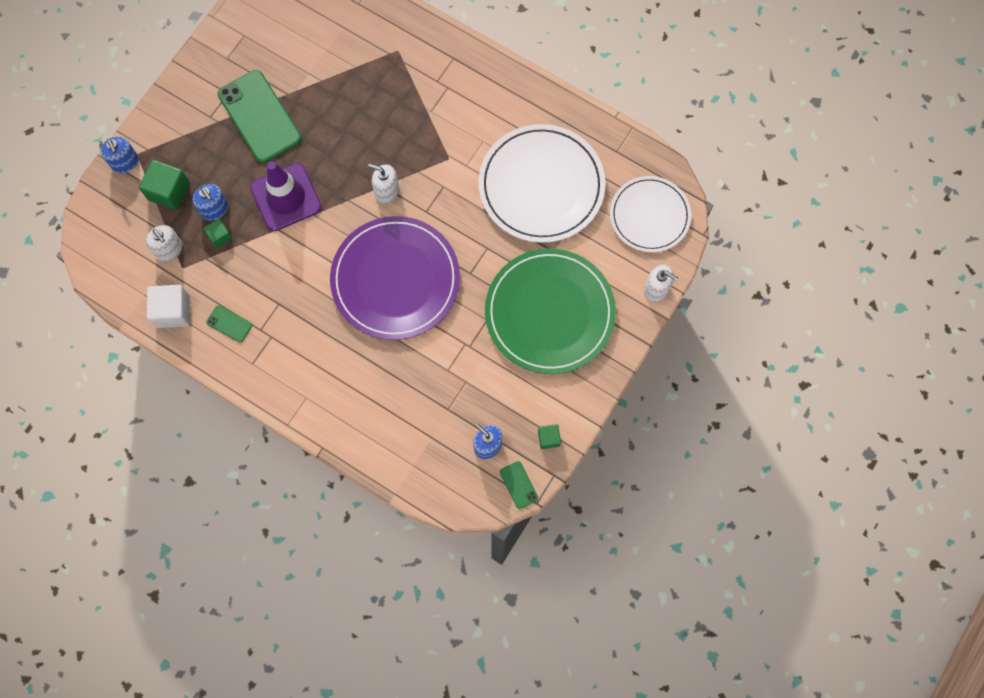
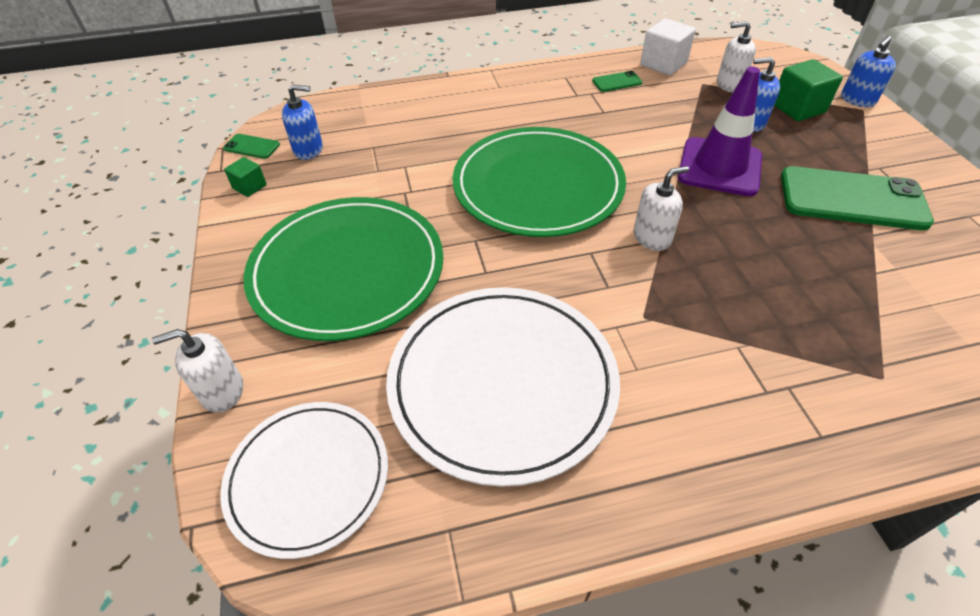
camera: 135 degrees right, 25 degrees down
(125, 162) = (857, 100): blue soap dispenser -> blue soap dispenser turned 60 degrees counterclockwise
(220, 236) = (714, 113): green cube -> none
(395, 280) = (538, 186): purple plate -> green plate

